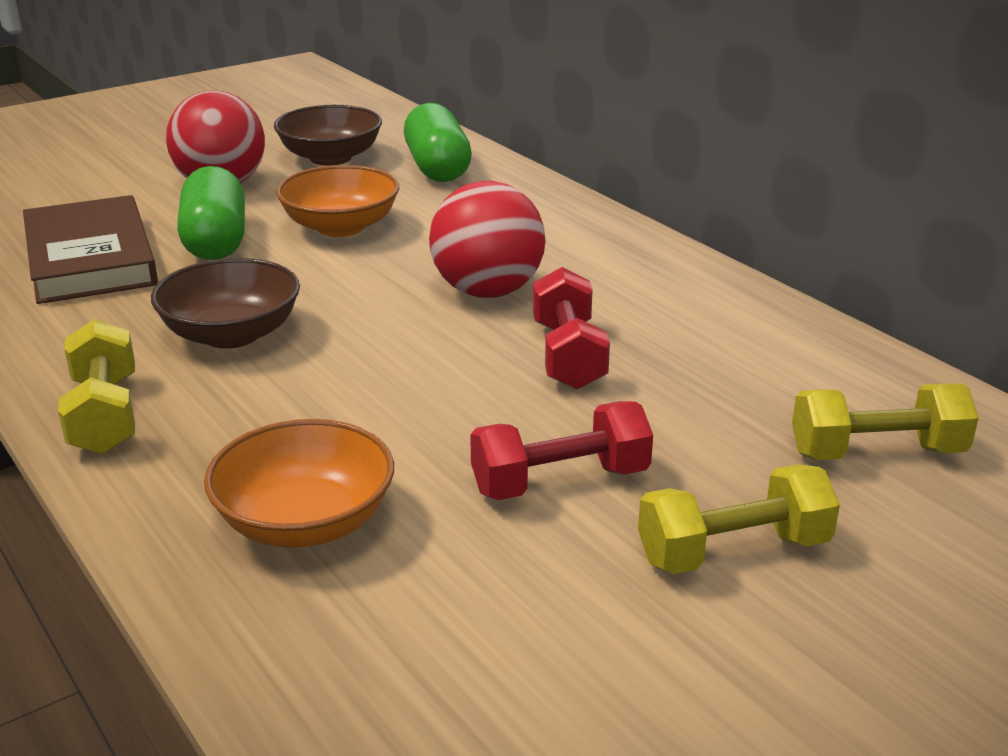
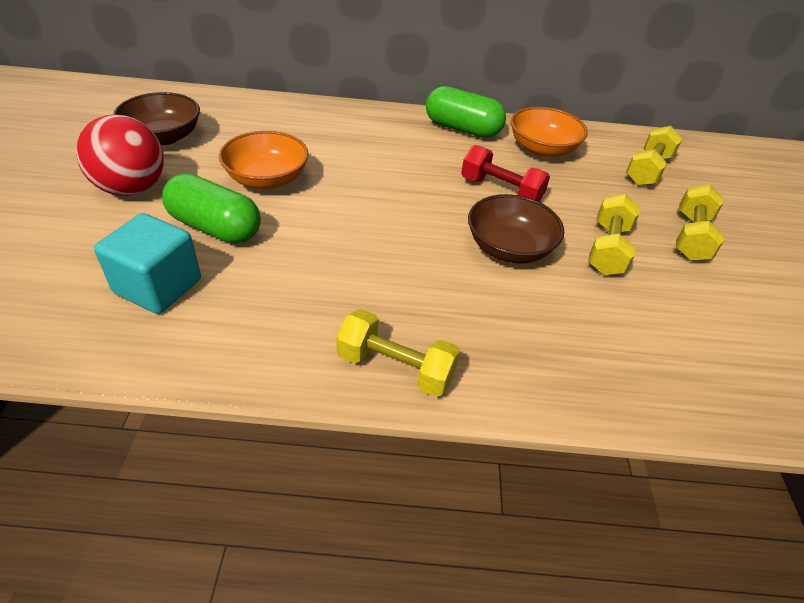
camera: 55 degrees left, 15 degrees up
(90, 258) = (158, 286): brown book -> turquoise cube
(231, 334) = (351, 276): brown bowl -> brown bowl (509, 248)
(305, 522) = (581, 340): orange bowl -> orange bowl (542, 149)
(437, 168) = (241, 117): green capsule -> green capsule (462, 129)
(487, 291) = (410, 177): red ball -> none
(560, 481) = (607, 249): red dumbbell -> yellow dumbbell

